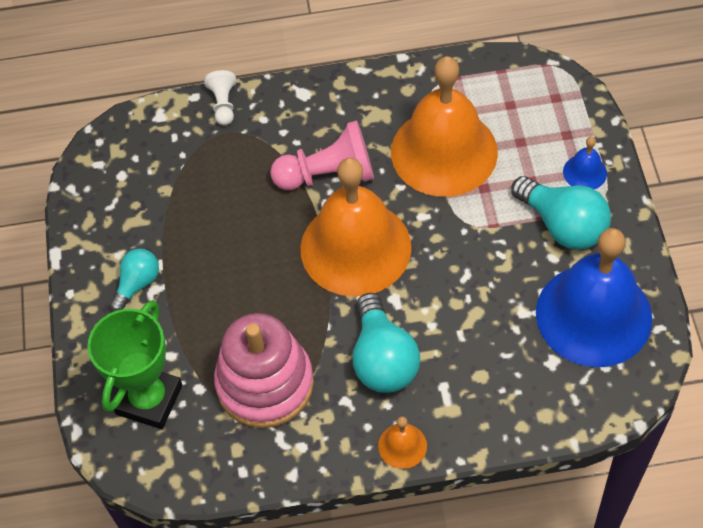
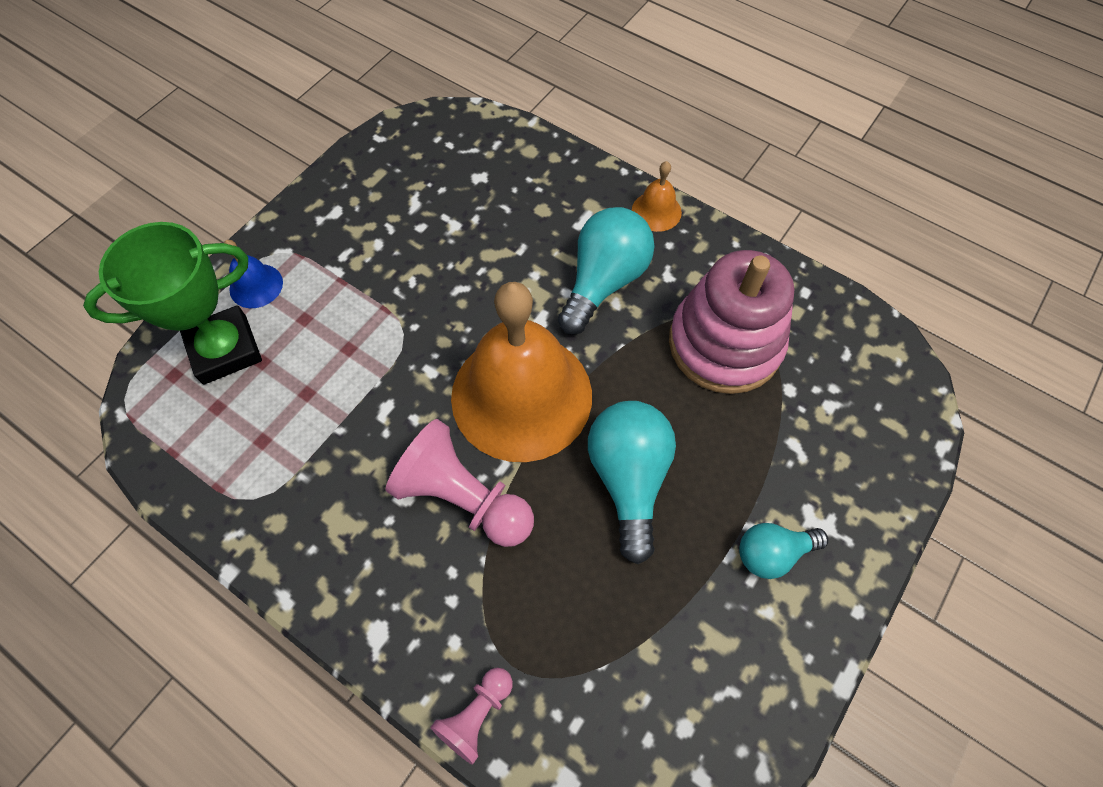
camera: 140 degrees left, 5 degrees up
(149, 400) = (847, 417): green trophy -> green trophy (225, 349)
(223, 104) = (476, 715): white pawn -> pink pawn
(444, 152) = (334, 416): orange bell -> none
(562, 225) = (335, 260): turquoise light bulb -> turquoise light bulb (628, 478)
(593, 315) = (408, 181): blue bell -> none

